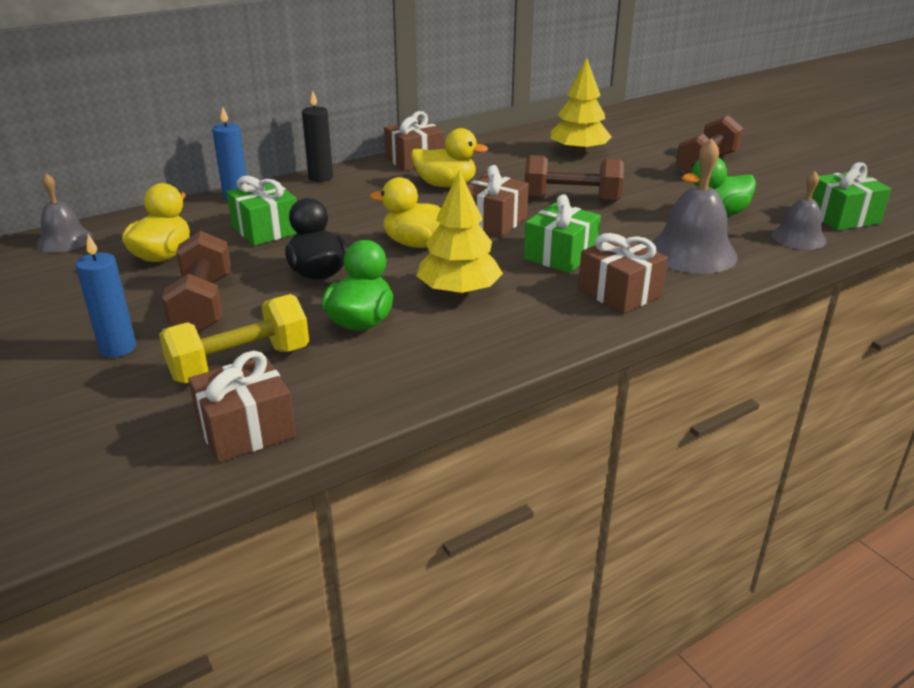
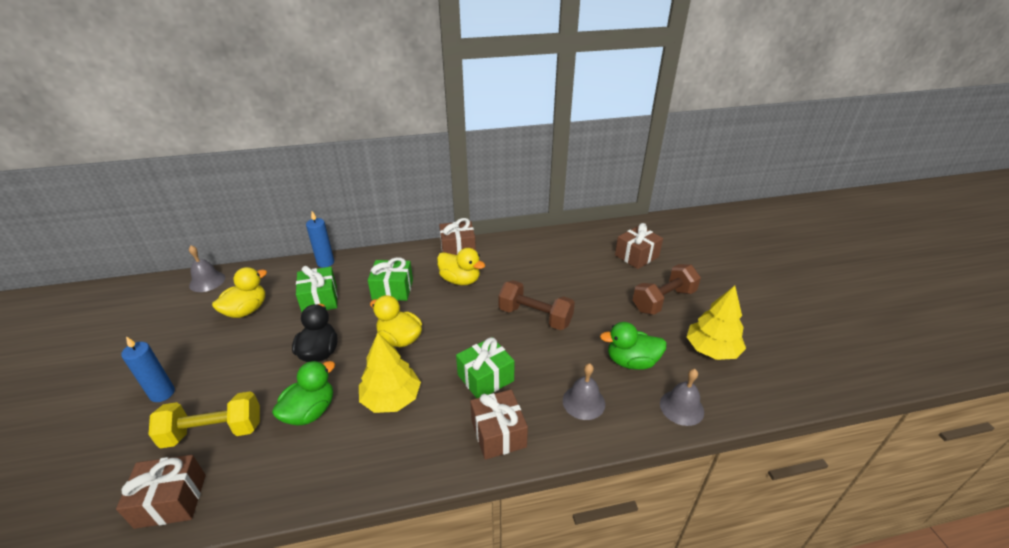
camera: 20 degrees right, 5 degrees up
(203, 305) = (234, 365): brown dumbbell -> none
(320, 177) = (387, 254): black candle -> none
(493, 222) = (464, 328): brown gift -> brown gift (636, 256)
(578, 152) = (576, 264): yellow tree -> yellow tree (711, 350)
(692, 252) = (583, 402): grey bell -> grey bell, size x0.62
(842, 217) = (736, 392): green gift -> green gift (392, 289)

